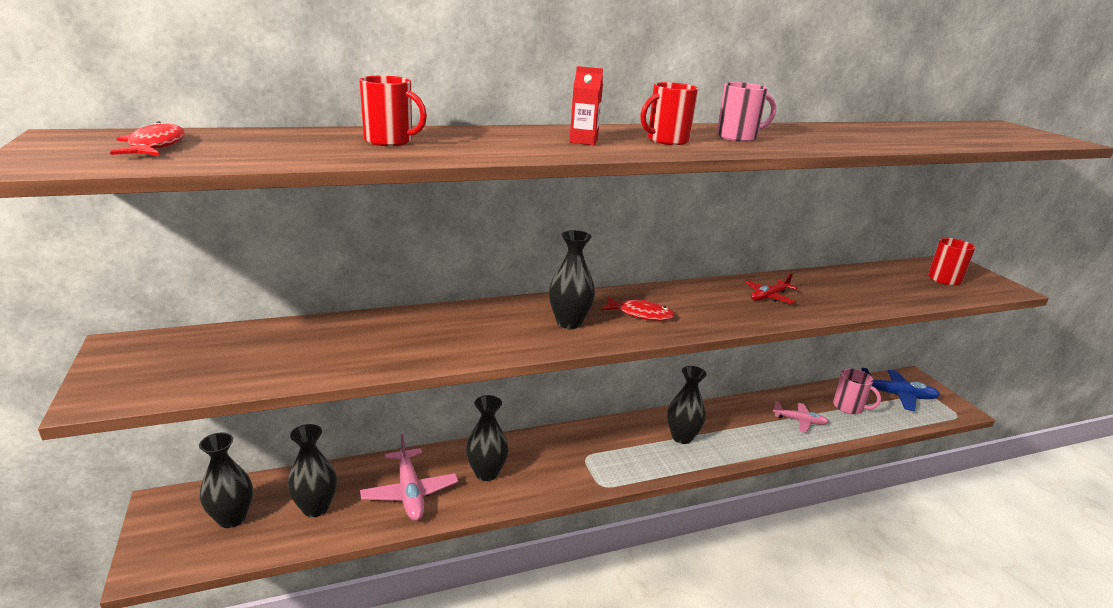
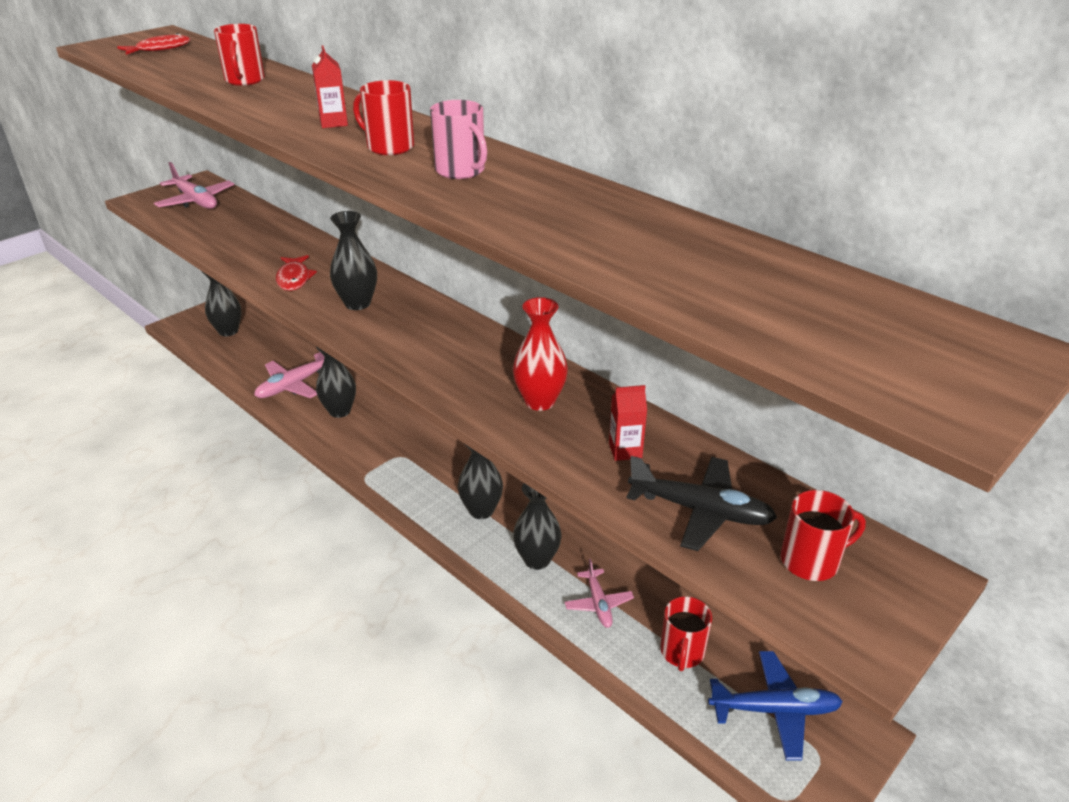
camera: 65 degrees right, 10 degrees up
(185, 358) = (196, 201): none -> pink plane
(315, 508) = (255, 355): black vase -> black vase (537, 559)
(640, 314) = (409, 333): red fish -> red fish (294, 279)
(769, 297) = (540, 401): red plane -> red vase
(835, 289) = (625, 450): none -> red carton
(849, 407) = (682, 652): pink mug -> red mug
(896, 395) = (774, 710): blue plane -> blue plane turned 75 degrees counterclockwise
(900, 289) = (700, 511): none -> black plane

